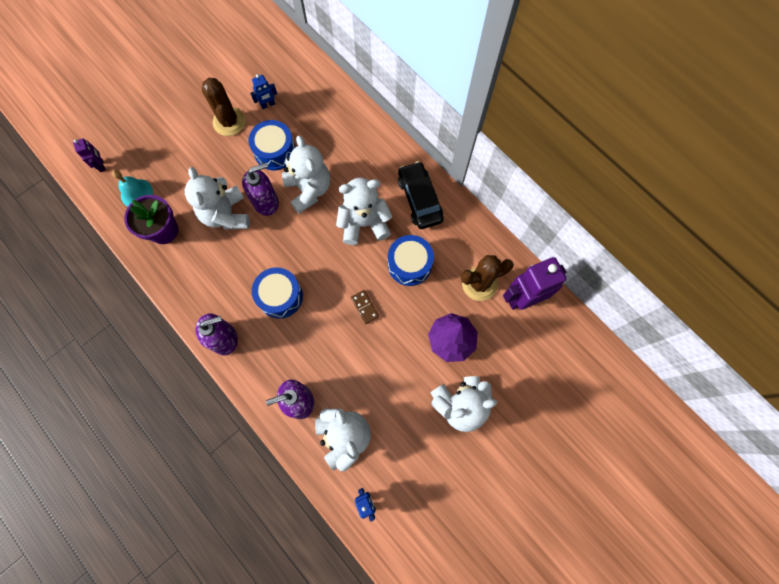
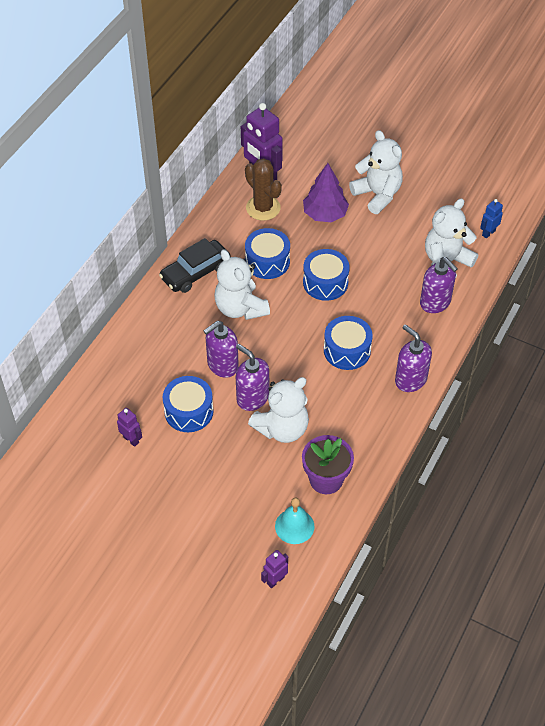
camera: 110 degrees left, 20 degrees down
(229, 122) = (167, 470): brown cactus -> none
(268, 105) = (131, 439): blue robot -> purple robot
(309, 190) = (222, 365): white teddy bear -> purple soap dispenser
(364, 307) = (325, 282): brown domino -> blue drum

